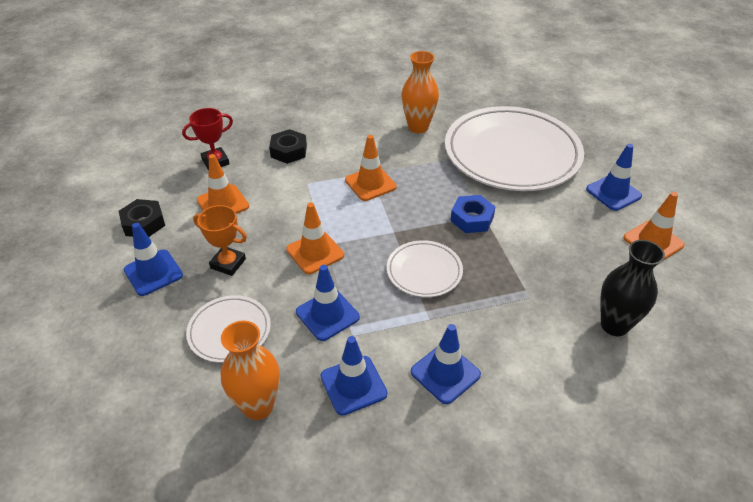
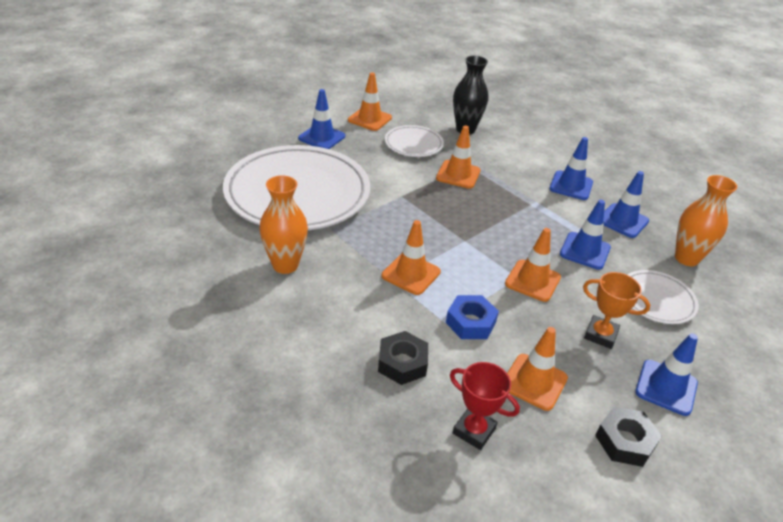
camera: 120 degrees left, 5 degrees down
(228, 263) = (600, 335): orange trophy -> orange trophy turned 60 degrees counterclockwise
(424, 271) = (494, 213): white plate -> white plate (413, 144)
(472, 219) = (411, 201): blue nut -> blue nut (470, 322)
(507, 272) = (458, 174): none -> orange traffic cone

